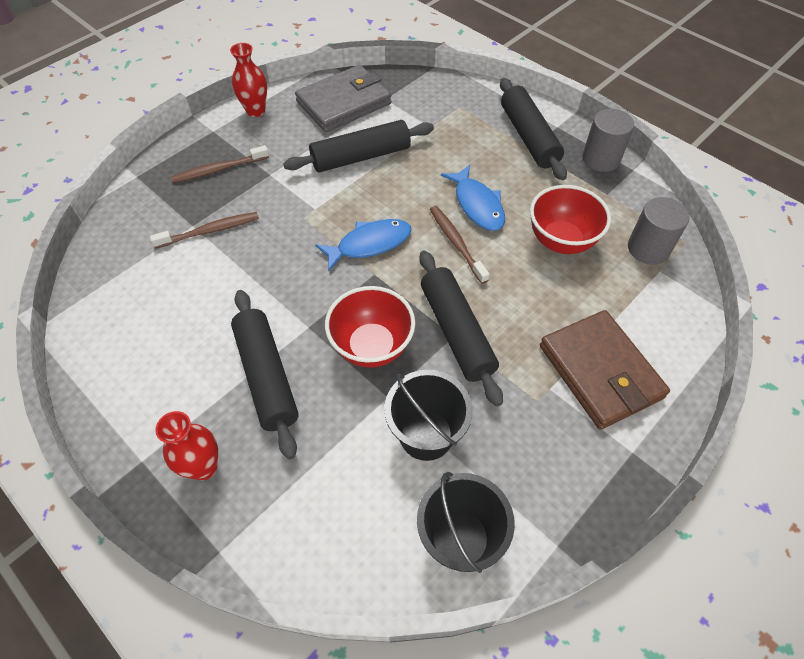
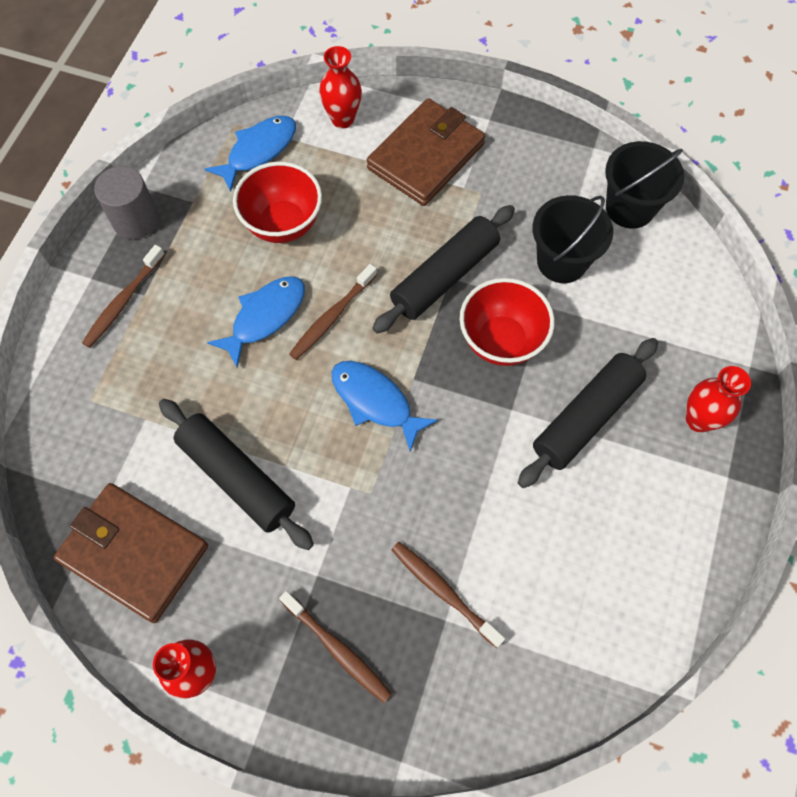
camera: 115 degrees left, 10 degrees up
(344, 103) = (134, 553): grey wallet -> brown wallet
(529, 137) = (123, 301): black rolling pin -> brown toothbrush
(648, 248) = (258, 151): grey cylinder -> blue fish
(669, 321) = (342, 119): none -> red vase

